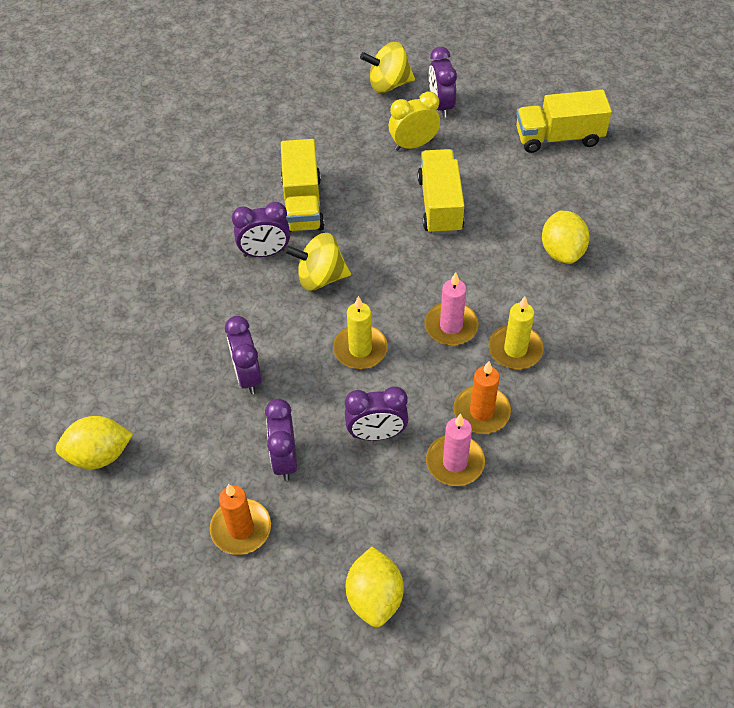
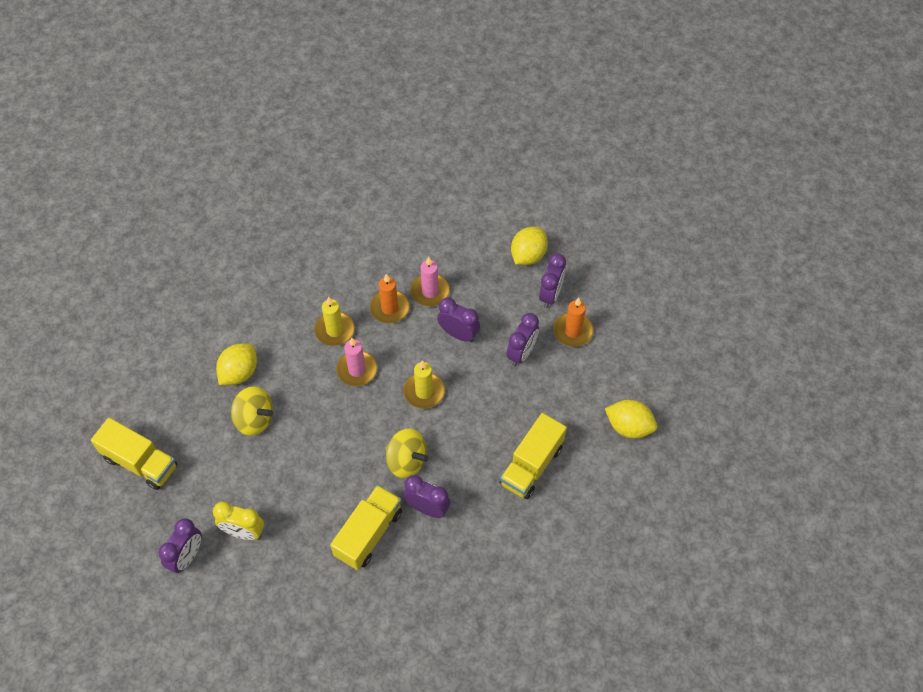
camera: 145 degrees left, 5 degrees up
(248, 376) = (506, 420): purple clock -> purple clock (550, 295)
(388, 84) = (203, 611): yellow spinning top -> yellow spinning top (255, 419)
(440, 205) = (277, 463): yellow truck -> yellow truck (531, 465)

